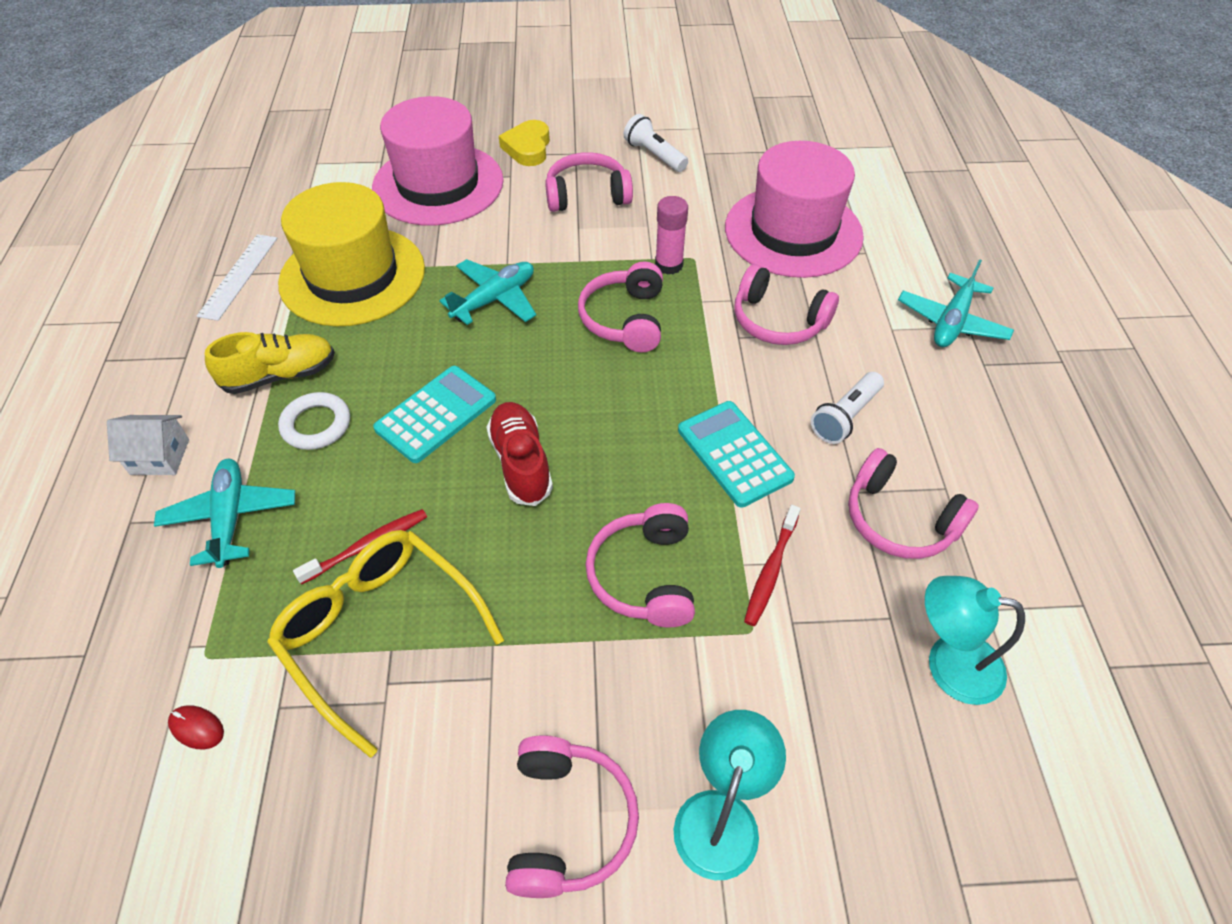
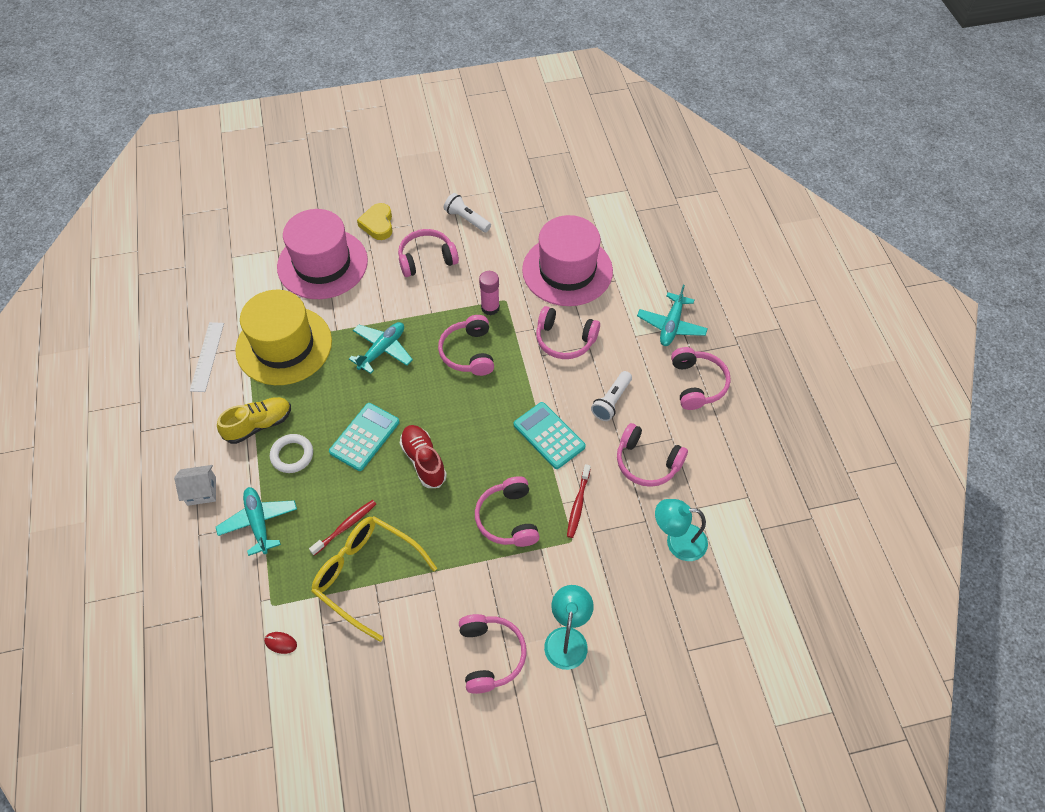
camera: 10 degrees left, 5 degrees up
(992, 410) = (697, 384): none -> pink headphones

